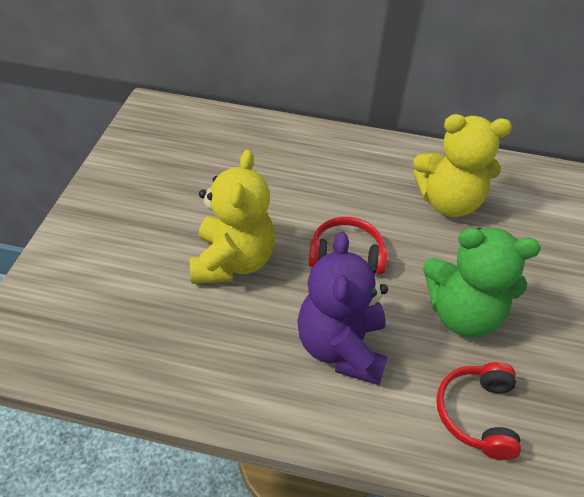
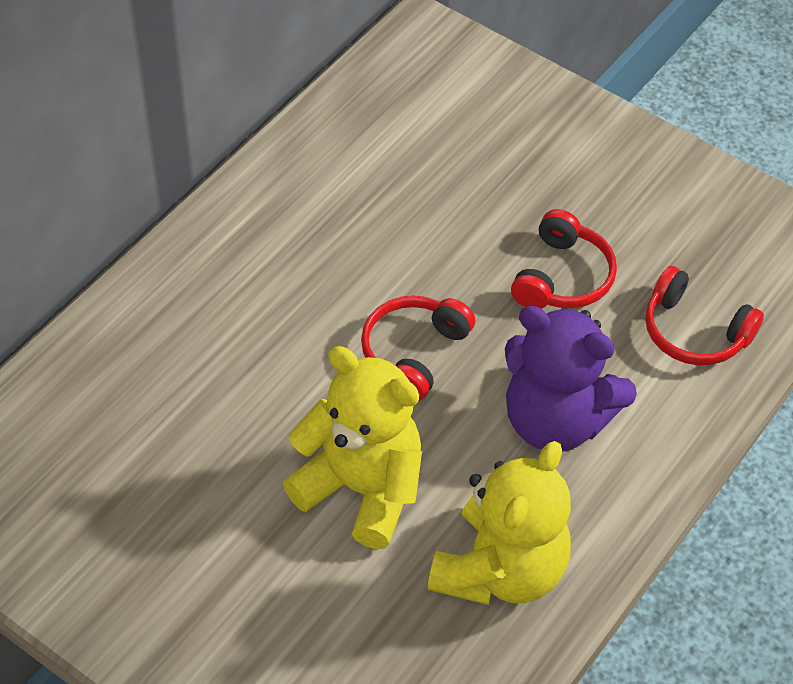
camera: 65 degrees left, 5 degrees up
(448, 202) = (378, 198): yellow teddy bear -> yellow teddy bear (500, 570)
(462, 314) = (562, 277): green teddy bear -> red headphones

